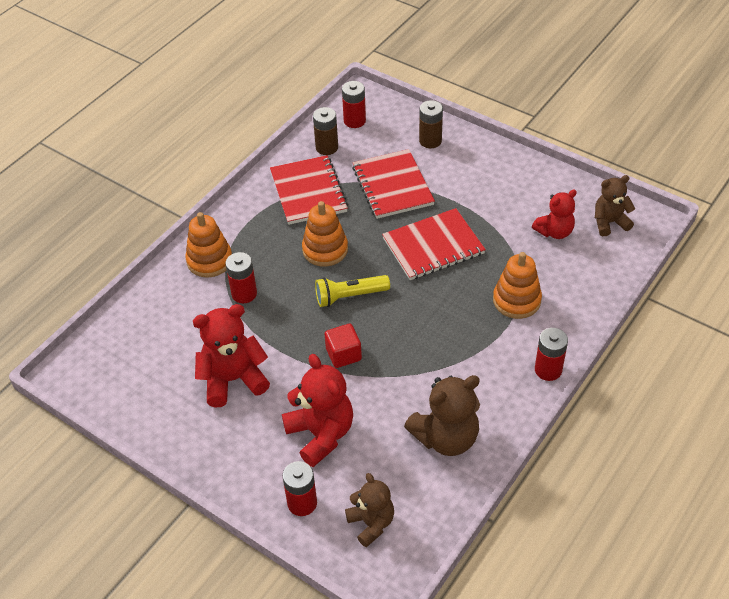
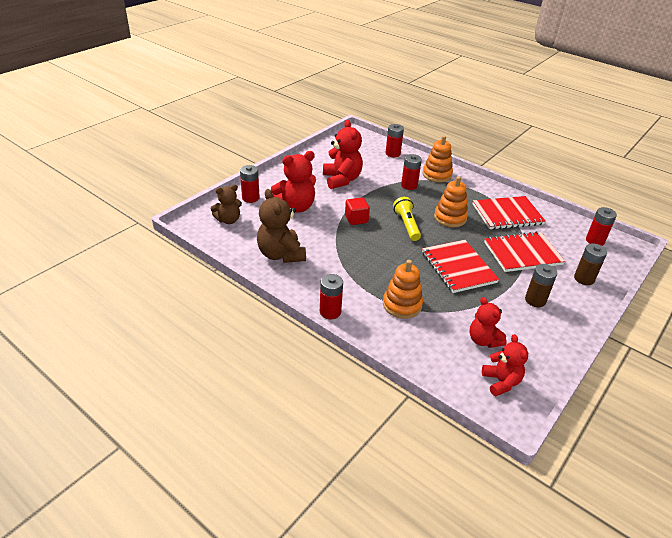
camera: 90 degrees right, 10 degrees down
(144, 315) = (392, 153): none -> red battery
(327, 147) = (558, 225): brown battery -> brown battery (535, 300)
(609, 222) = (501, 382): brown teddy bear -> red teddy bear

